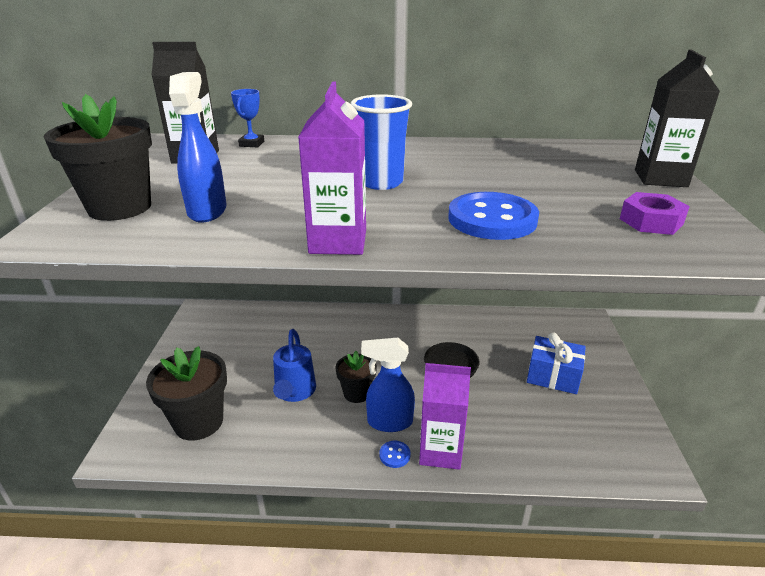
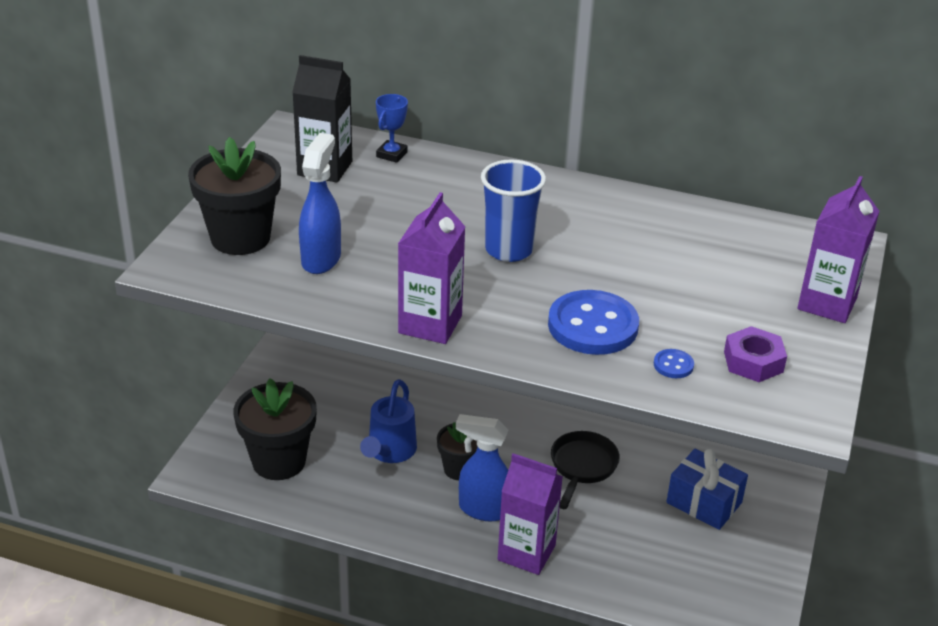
camera: 15 degrees right, 5 degrees up
(394, 455) = (475, 544): blue button -> blue button (673, 365)
(660, 178) = (827, 303): black carton -> purple carton

